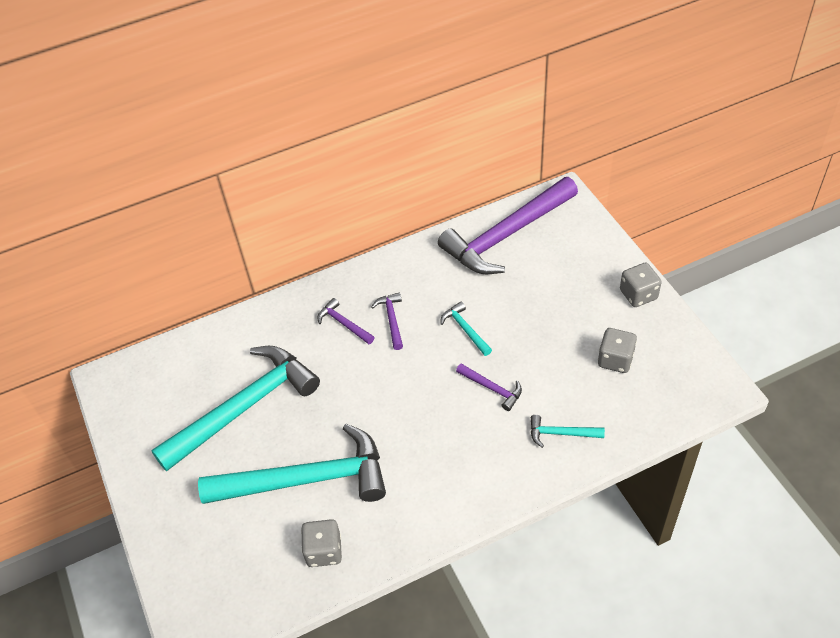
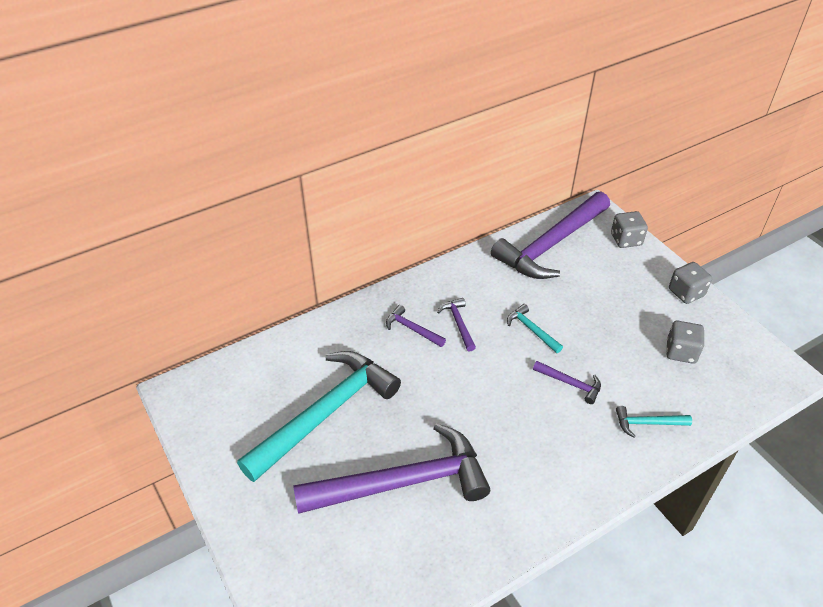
camera: 10 degrees left, 5 degrees down
(307, 480) = (403, 482): turquoise hammer -> purple hammer
(324, 551) = (434, 555): grey dice -> grey dice (626, 239)

